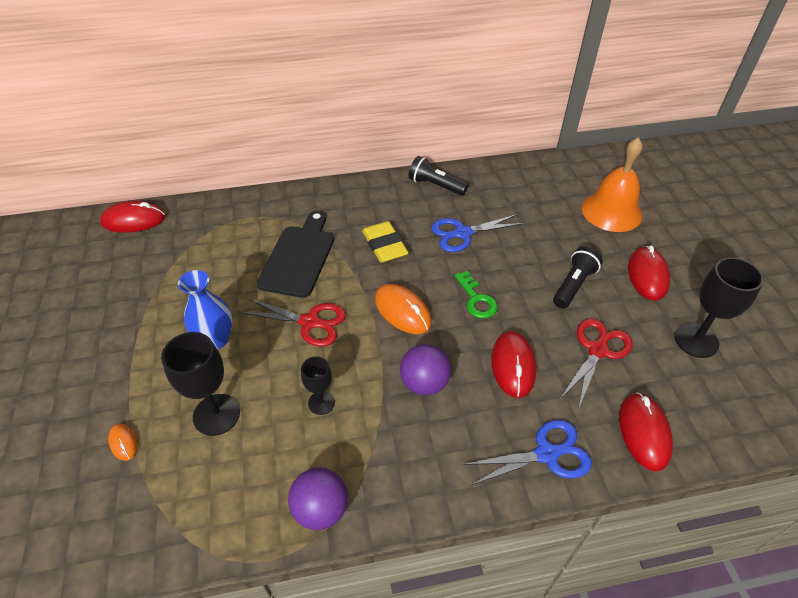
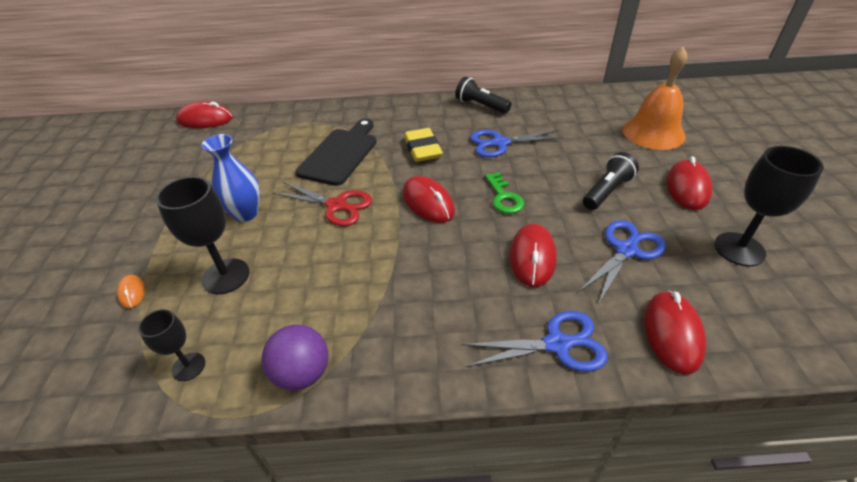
camera: 10 degrees right, 5 degrees down
(321, 403) = (329, 274): black goblet -> black goblet (188, 366)
(402, 311) = (428, 202): orange mouse -> red mouse
(424, 383) = (436, 266): purple ball -> none
(597, 350) = (626, 250): red scissors -> blue scissors

